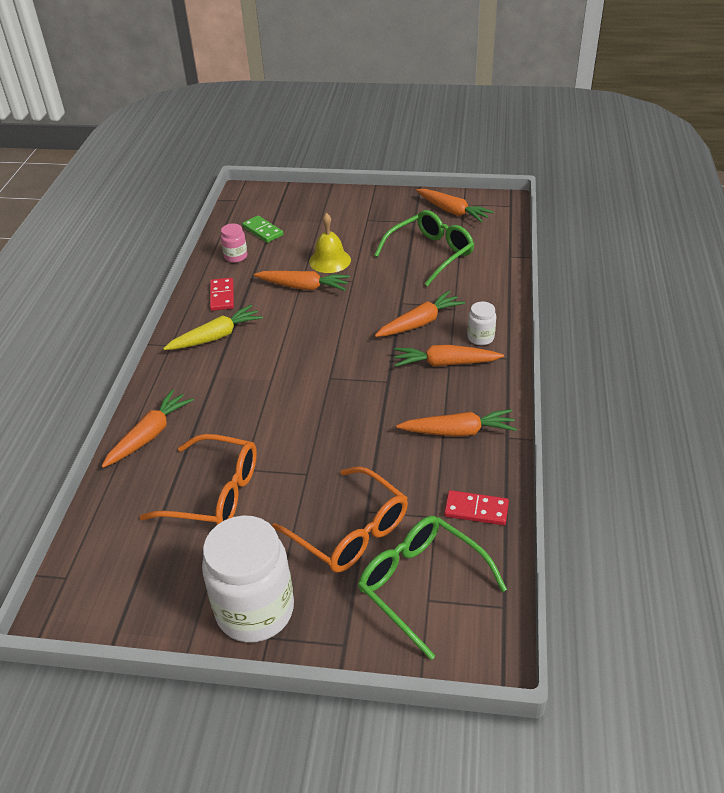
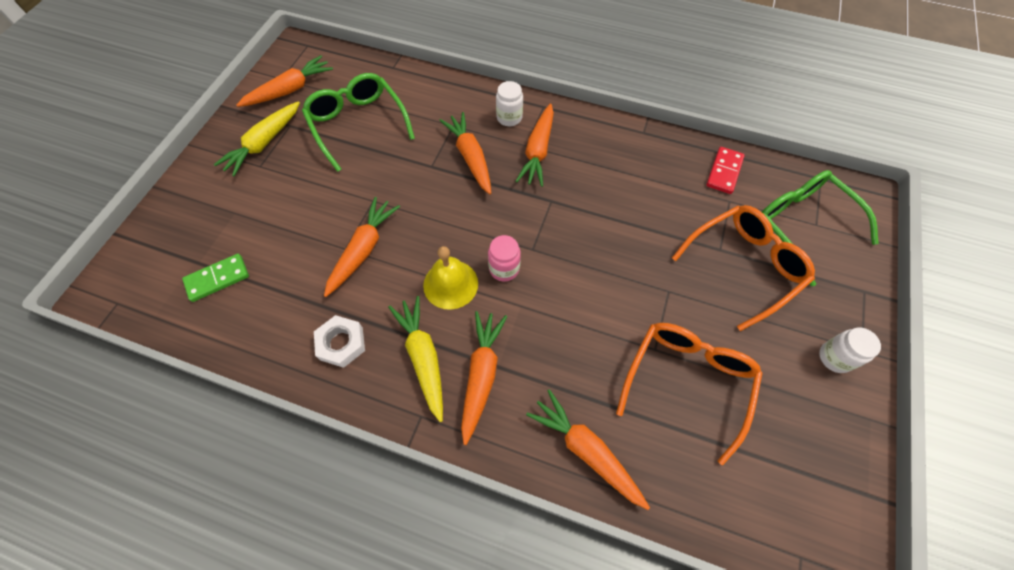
camera: 80 degrees left, 20 degrees up
(222, 296) = (341, 343): red domino -> white nut
(236, 256) = (260, 318): pink jar -> pink jar (504, 269)
(255, 610) = (835, 357): white jar -> white jar, size x0.46
(330, 260) = (323, 215): yellow bell -> yellow bell (450, 284)
(390, 215) = (264, 143): none -> yellow carrot
(421, 585) = (802, 225): green glasses -> green glasses turned 90 degrees clockwise
(458, 431) = (631, 163): orange carrot -> orange carrot (481, 375)

